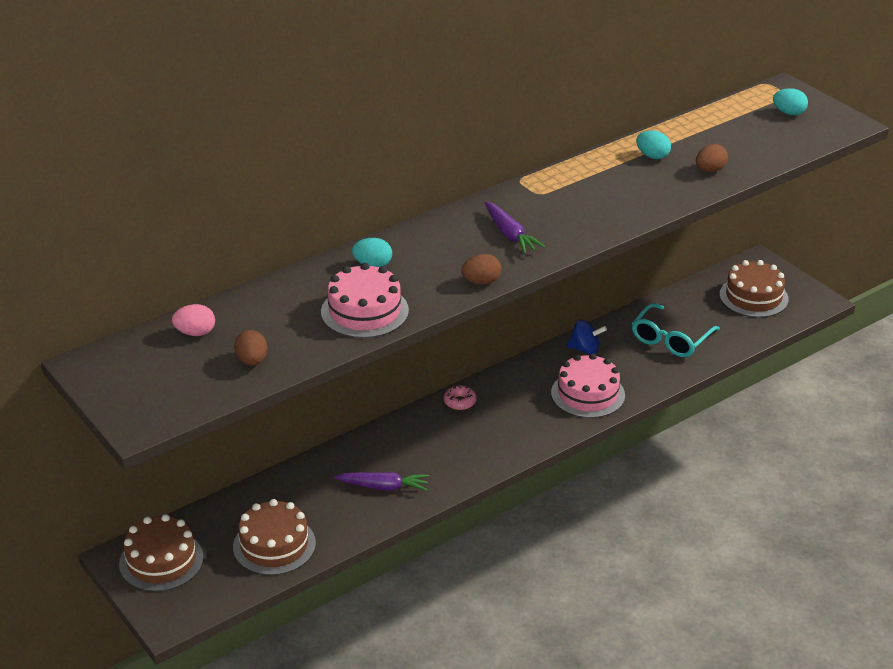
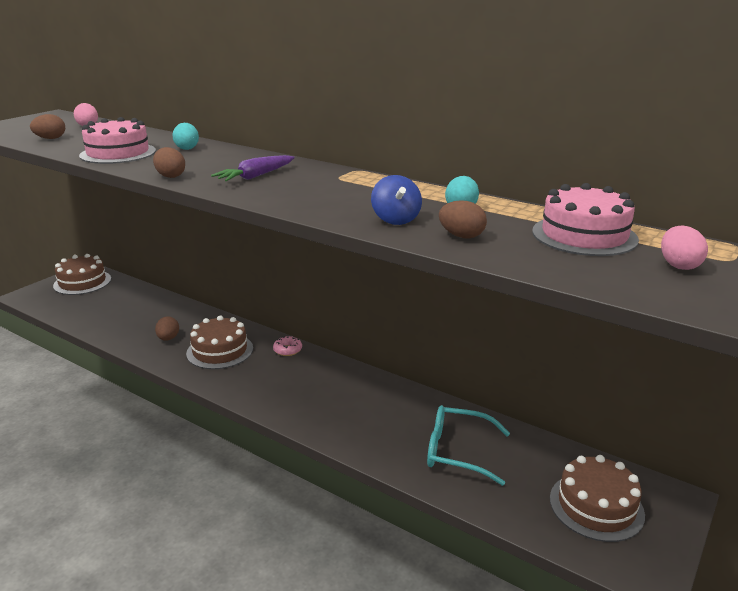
camera: 70 degrees right, 10 degrees down
(274, 545) = (98, 312): brown cake -> brown cake (220, 351)
(383, 487) = (168, 338): purple carrot -> brown egg
(585, 349) = (401, 399): blue spinning top -> blue spinning top (396, 220)
(588, 394) = (331, 413): pink cake -> pink cake (584, 235)
(789, 113) = (678, 265): turquoise egg -> pink egg

